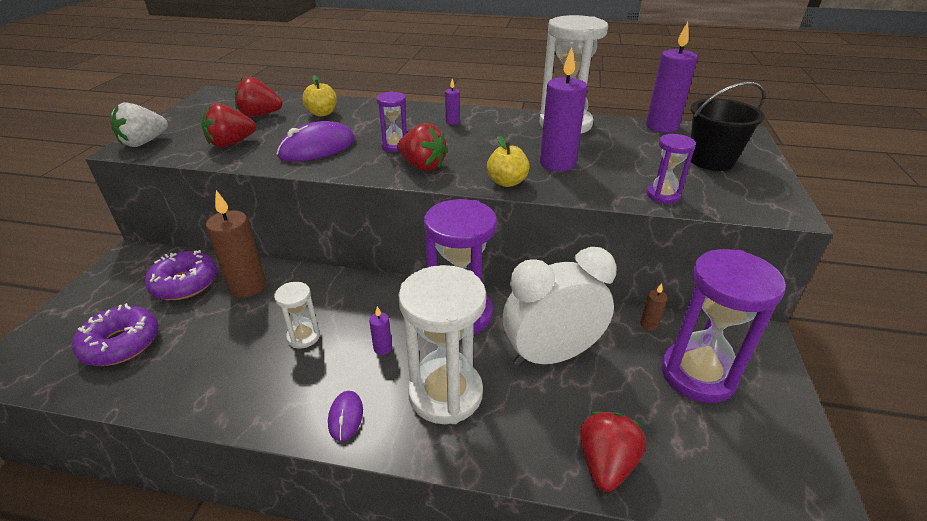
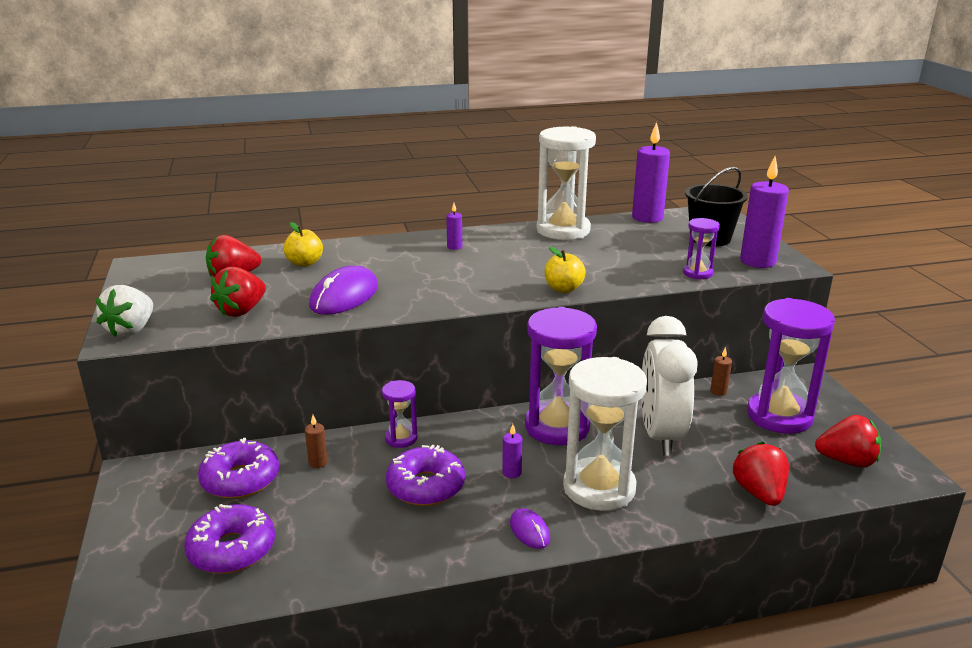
camera: 25 degrees left, 10 degrees down
(248, 286) = (318, 463): brown candle -> brown candle, size x0.46
(303, 337) = (426, 486): white hourglass -> purple donut
(395, 146) = (424, 279): purple hourglass -> purple hourglass (401, 438)
(422, 166) = (472, 291): red strawberry -> red strawberry (847, 461)
(551, 355) = (660, 435): white clock -> white clock turned 45 degrees counterclockwise
(557, 163) = (590, 265): purple candle -> purple candle (757, 261)

